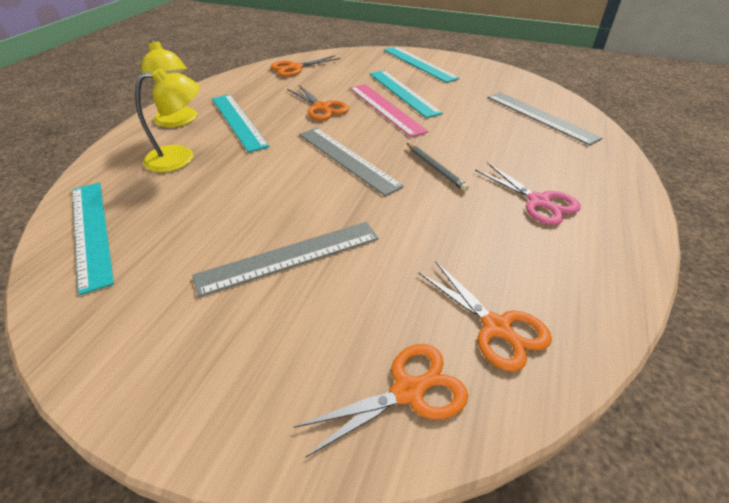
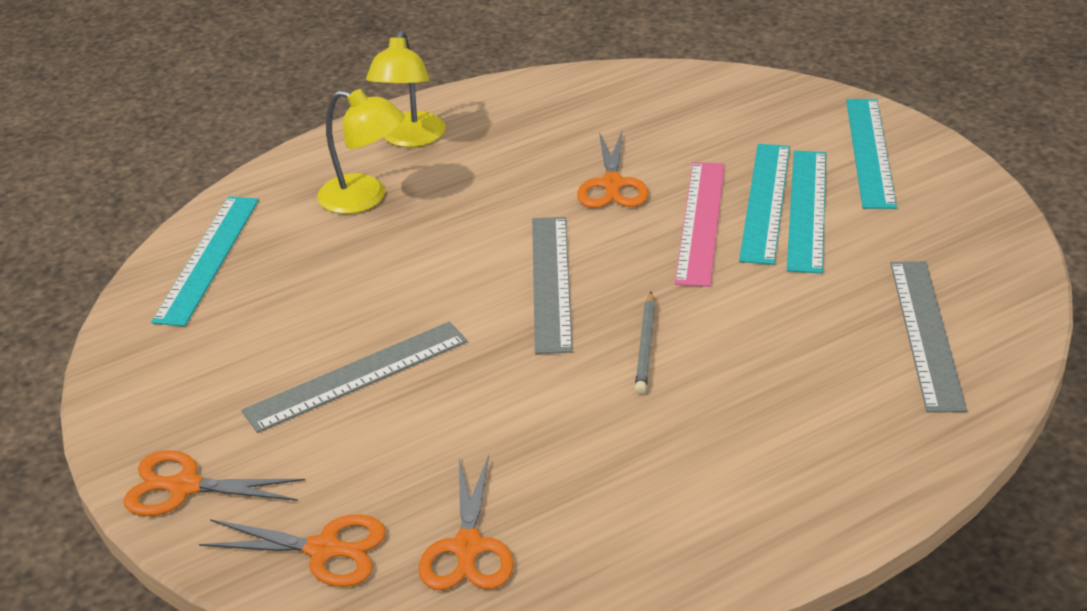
camera: 40 degrees right, 5 degrees down
(238, 121) = (481, 166): turquoise ruler -> turquoise ruler (806, 209)
(289, 256) = (357, 376): grey ruler -> grey ruler turned 45 degrees counterclockwise
(295, 68) = (657, 92): orange scissors -> orange scissors (185, 487)
(538, 201) = (715, 452): pink scissors -> none

